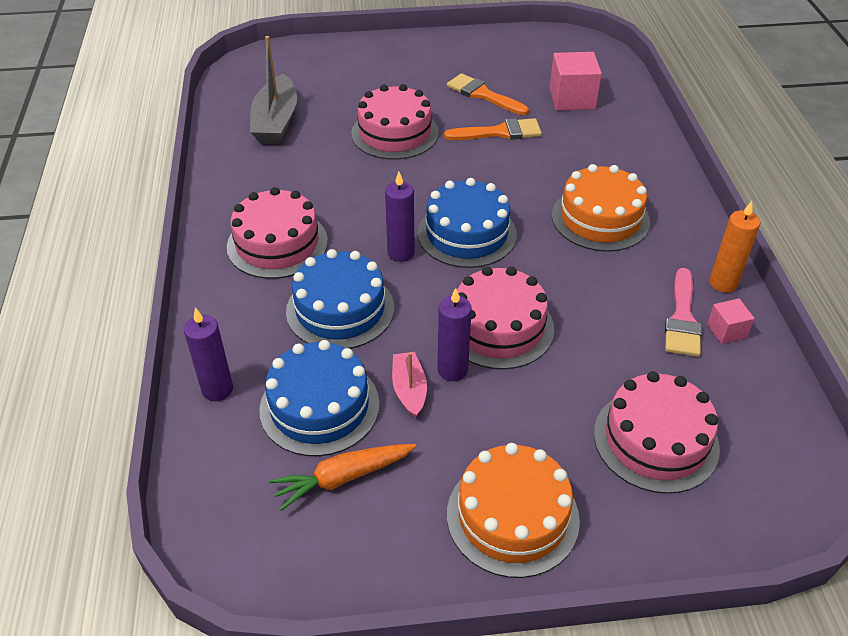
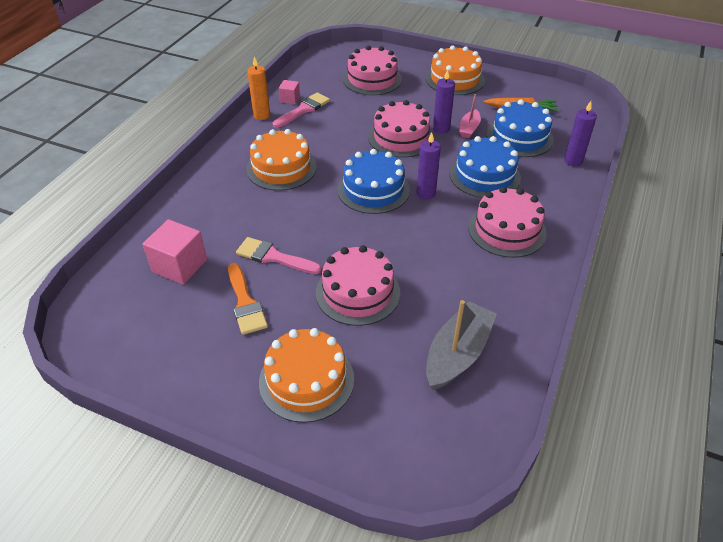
camera: 150 degrees left, 0 degrees up
(385, 71) = (306, 380): none -> orange cake
(499, 132) = (273, 257): orange brush -> pink brush

